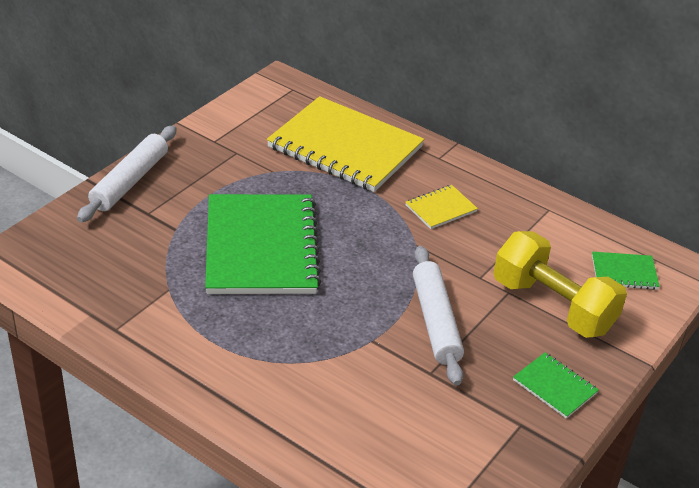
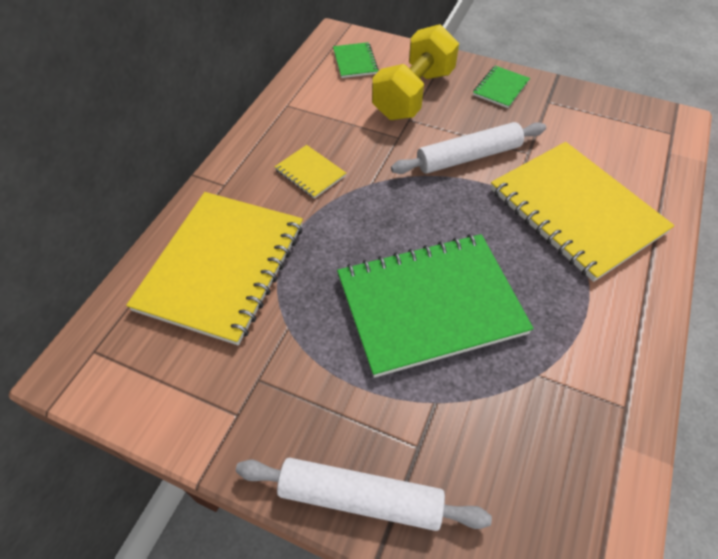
camera: 100 degrees left, 15 degrees up
(331, 379) = (575, 211): none -> yellow notebook

